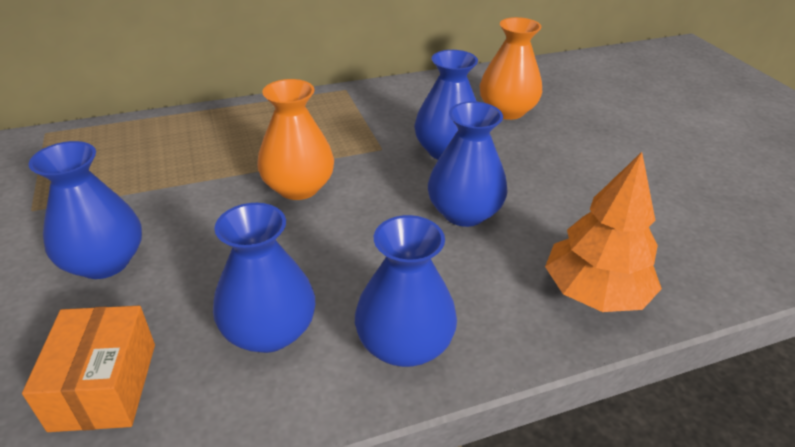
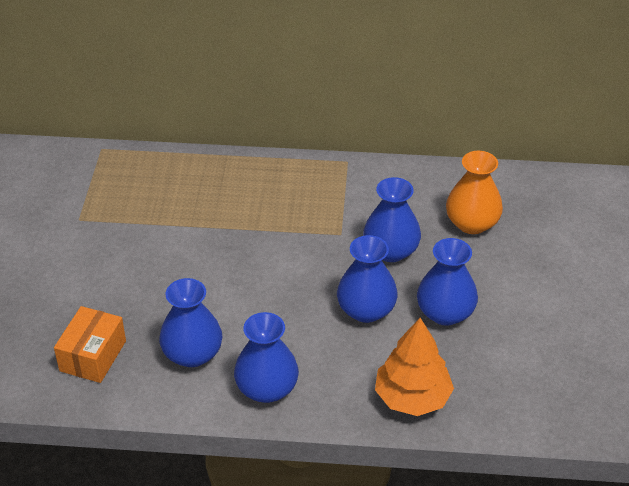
camera: 25 degrees right, 5 degrees up
(104, 262) = (113, 275): blue vase -> blue vase (445, 313)
(298, 187) = (259, 252): orange vase -> none

